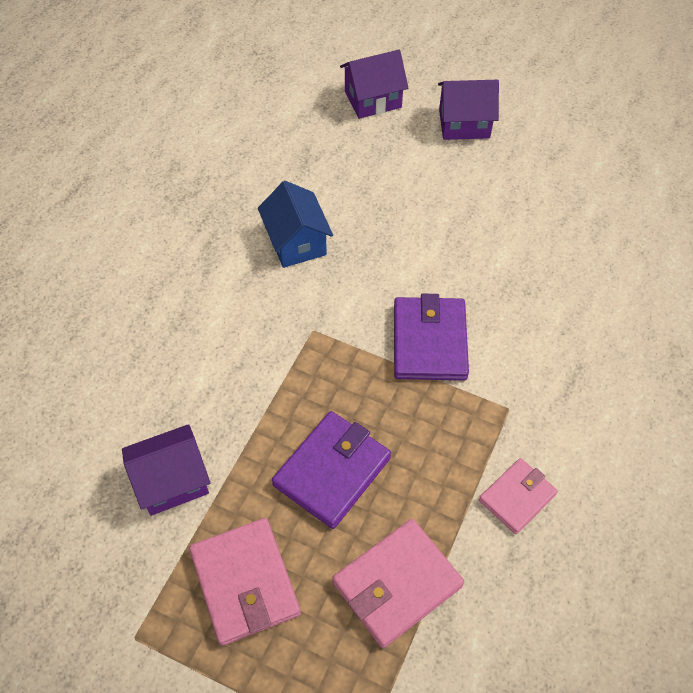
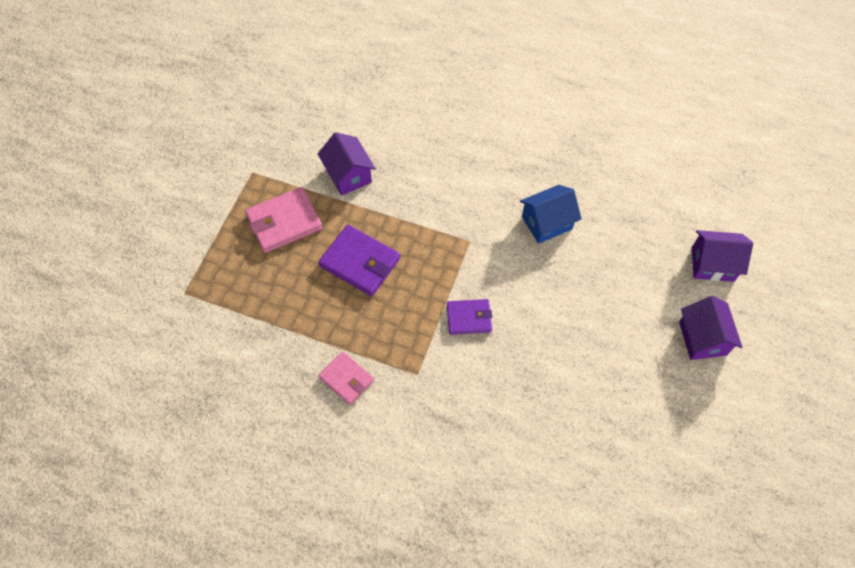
camera: 85 degrees right, 5 degrees up
(373, 99) = (712, 264): purple house -> purple house turned 60 degrees counterclockwise
(397, 584) = (284, 305): pink wallet -> none
(429, 342) = (469, 318): purple wallet -> purple wallet, size x0.63

